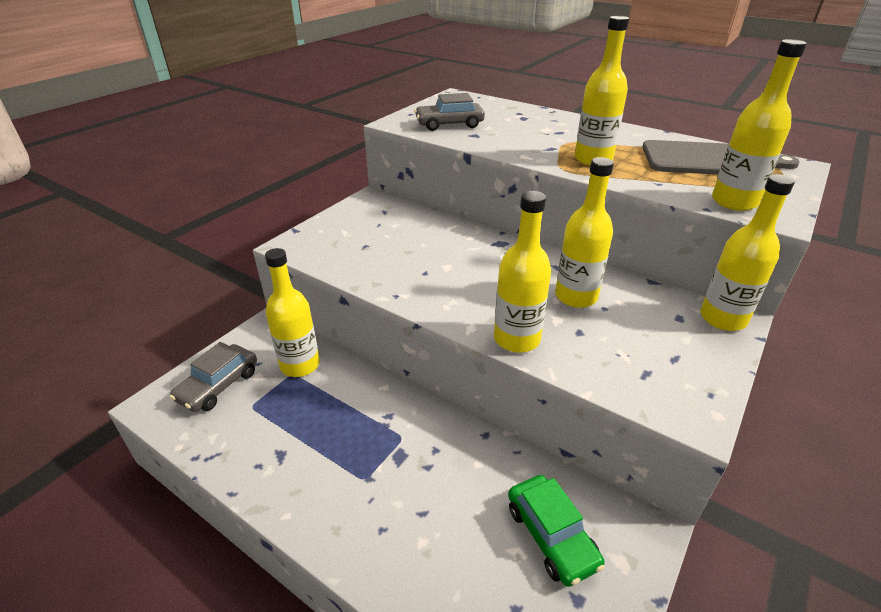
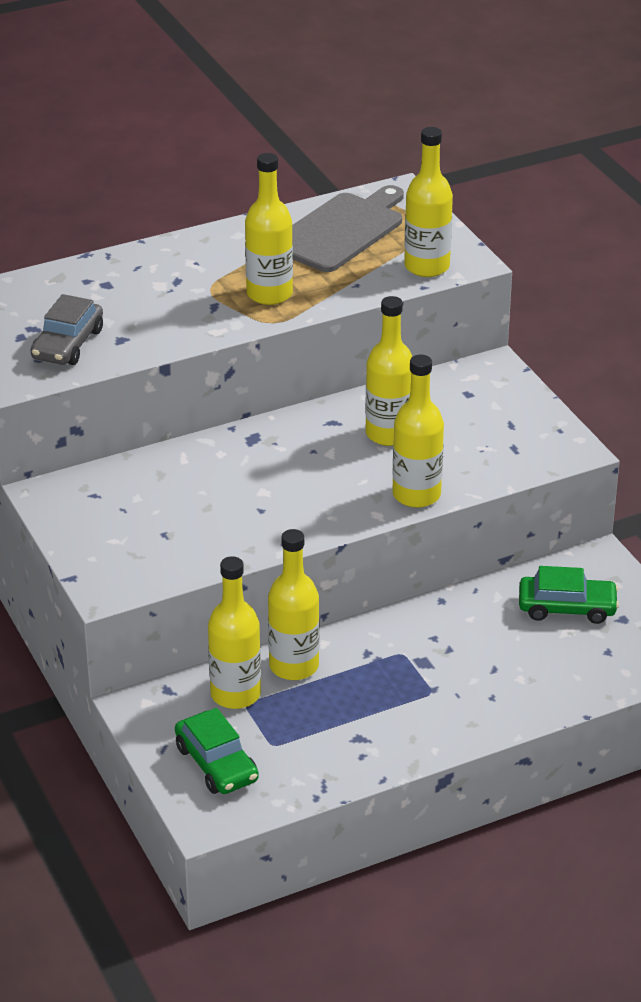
camera: 60 degrees left, 0 degrees up
(218, 385) = (217, 764): grey car -> green car
(723, 318) = (489, 372): yellow bottle -> yellow bottle (294, 666)

